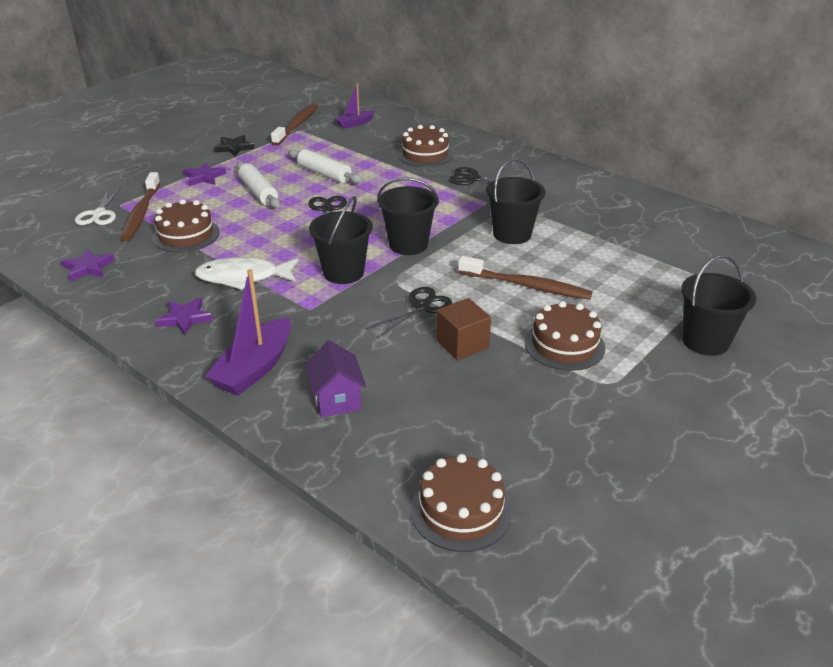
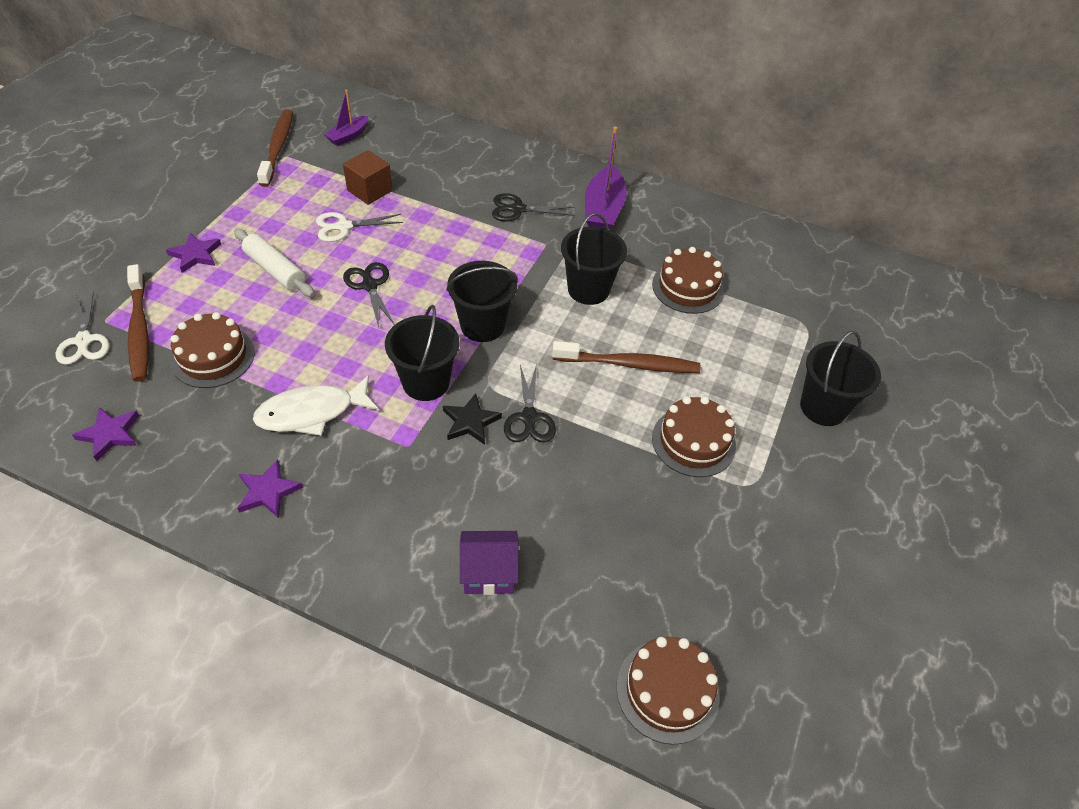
camera: 20 degrees left, 15 degrees up
(234, 148) = (213, 198): black star -> black star (470, 422)
(255, 368) = (381, 549): purple boat -> purple boat (603, 210)
(324, 174) = (344, 227): white rolling pin -> white scissors
(336, 399) = (489, 573): purple house -> purple house turned 60 degrees counterclockwise
(420, 307) = (529, 417): black scissors -> black scissors turned 150 degrees clockwise
(425, 154) = (450, 177): brown cake -> brown cake (688, 287)
(462, 344) = (591, 463): brown cube -> brown cube (369, 190)

